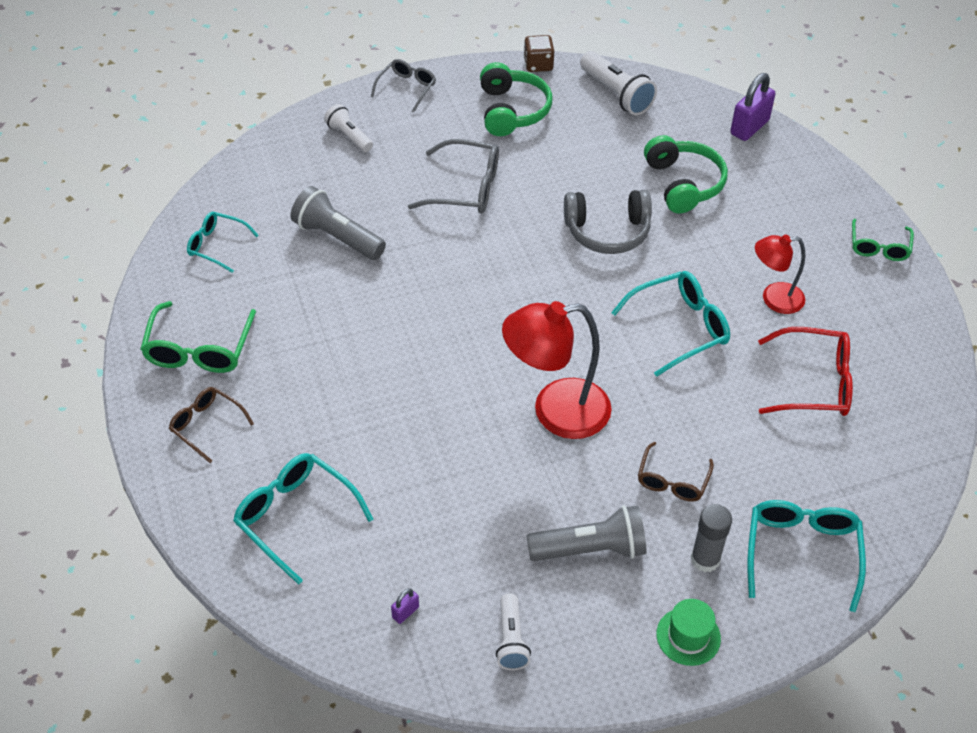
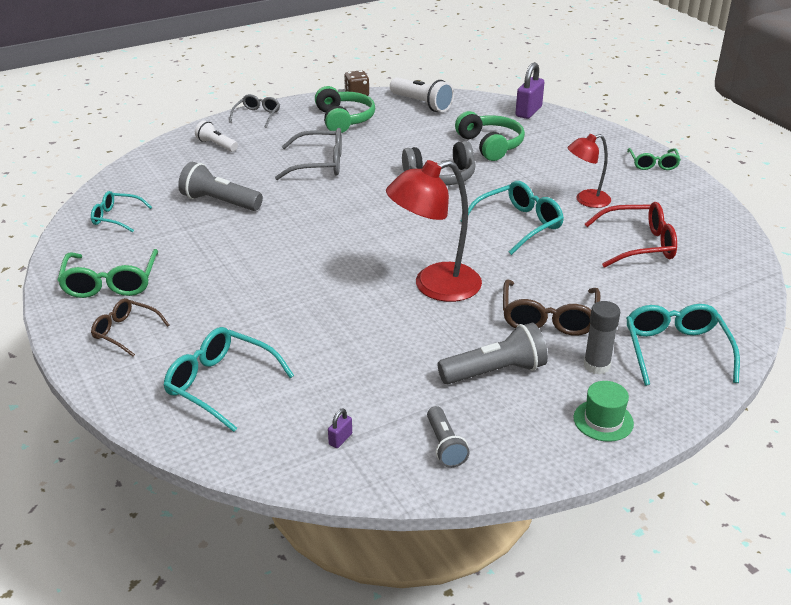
camera: 10 degrees left, 15 degrees down
(511, 640) = (445, 445): white flashlight -> grey flashlight
(672, 481) = (548, 318): brown glasses -> brown glasses, size x1.58

